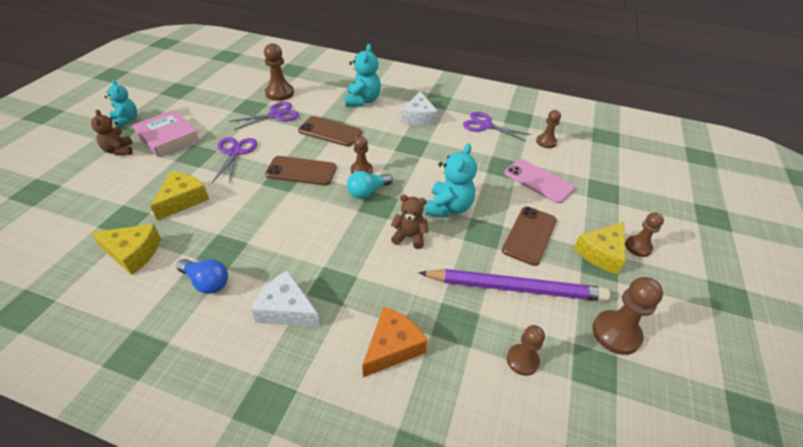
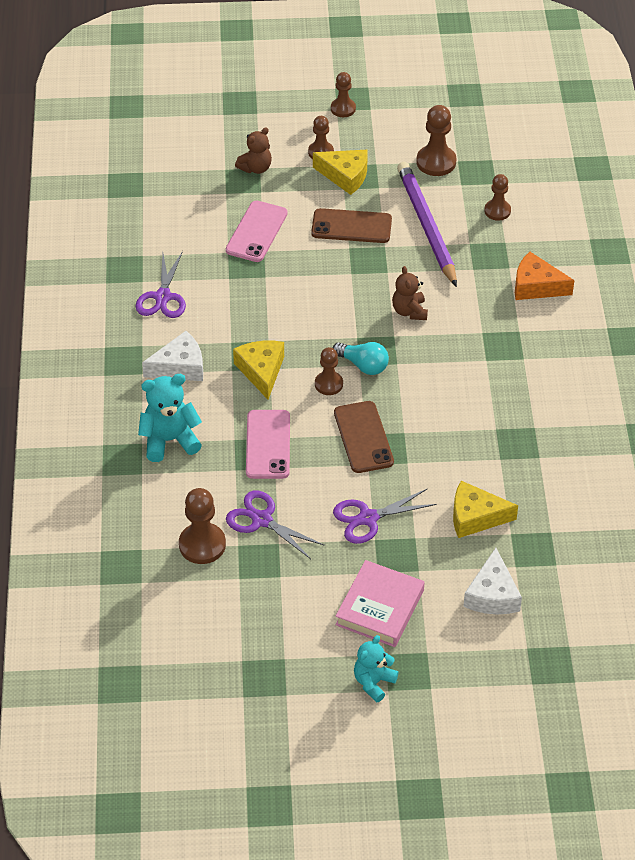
camera: 110 degrees left, 5 degrees up
(119, 150) = (437, 639): brown teddy bear -> brown teddy bear (255, 168)
(133, 253) = (565, 509): yellow cheese -> yellow cheese (261, 371)
(206, 282) = (558, 433): blue light bulb -> none
(286, 309) = (547, 364): white cheese -> white cheese (492, 595)
(330, 132) = (268, 444): brown phone -> pink phone
(448, 207) = (347, 293): turquoise teddy bear -> none
(546, 142) = (170, 235): brown pawn -> brown pawn (343, 109)

